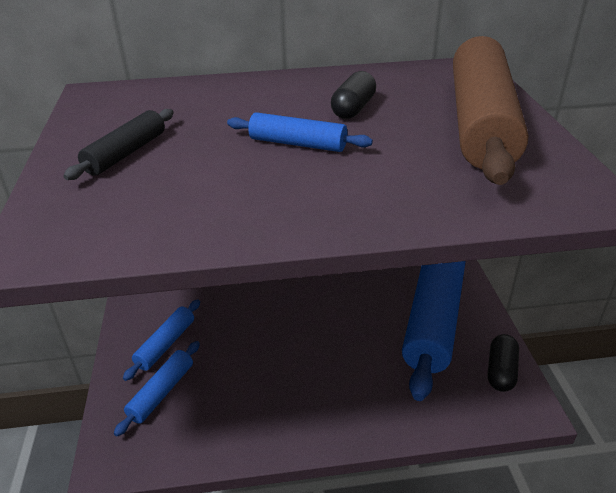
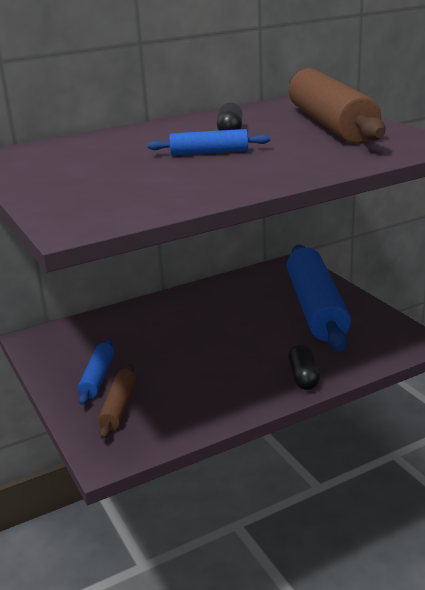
camera: 20 degrees left, 10 degrees down
(126, 153) = (76, 177): black rolling pin -> none
(161, 392) = (119, 407): blue rolling pin -> brown rolling pin
(501, 371) = (387, 327): black capsule -> black capsule (303, 377)

